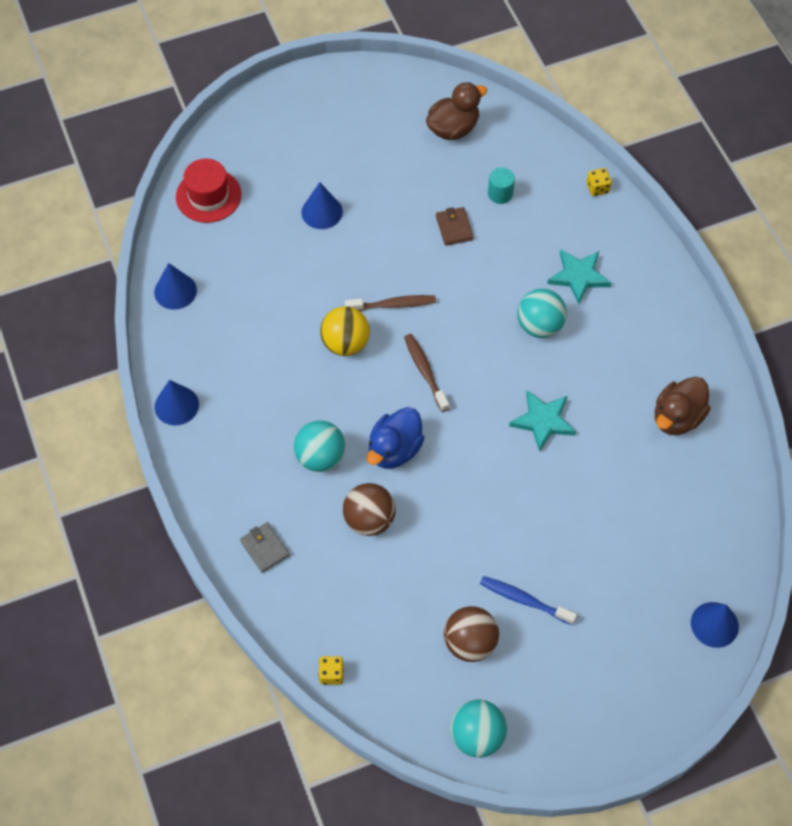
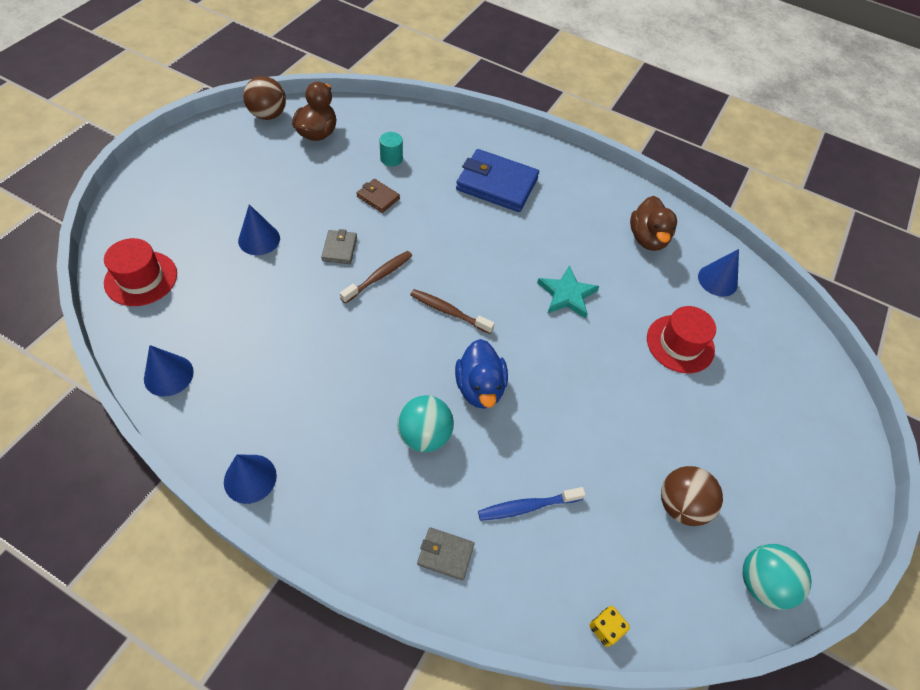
camera: 45 degrees left, 5 degrees down
(345, 343) = (365, 328): yellow ball -> none
(369, 520) = (511, 460): brown ball -> brown ball (268, 115)
(381, 259) = (339, 249): none -> grey wallet
(524, 600) = (683, 438): blue toothbrush -> blue toothbrush (527, 506)
(539, 326) = (501, 230): turquoise ball -> none
(578, 277) = (496, 184): turquoise star -> blue wallet
(597, 188) = (455, 123): yellow dice -> none
(604, 528) = (680, 344): none -> red hat
(714, 624) = (810, 362): blue cone -> blue cone (717, 280)

